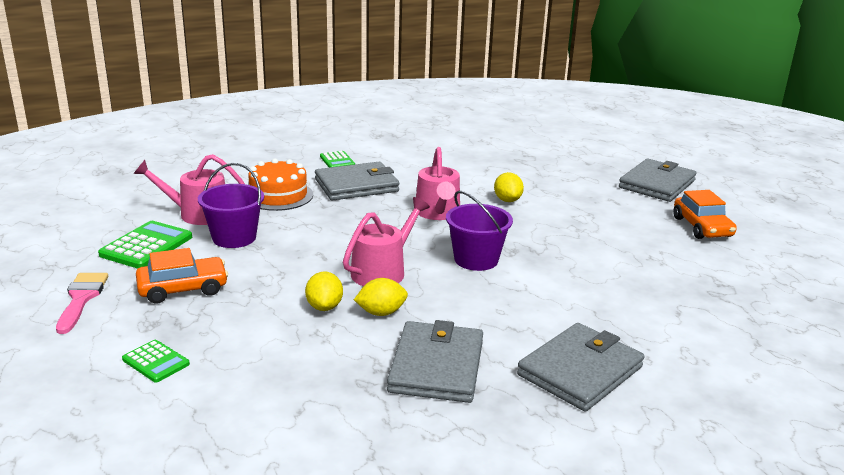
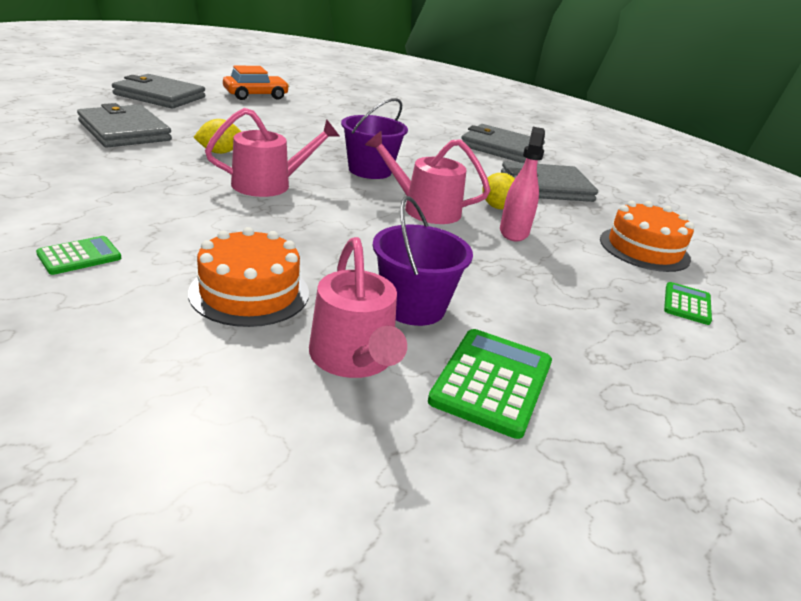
camera: 110 degrees left, 5 degrees up
(81, 298) = (662, 396): pink brush -> none
(146, 246) = (492, 382): green calculator -> green calculator turned 105 degrees clockwise
(183, 289) = (563, 319): orange car -> none
(260, 382) = (644, 249): none -> orange cake
(324, 307) = (514, 232): yellow lemon -> pink spray bottle
(357, 185) = (192, 234): grey wallet -> grey wallet (124, 131)

